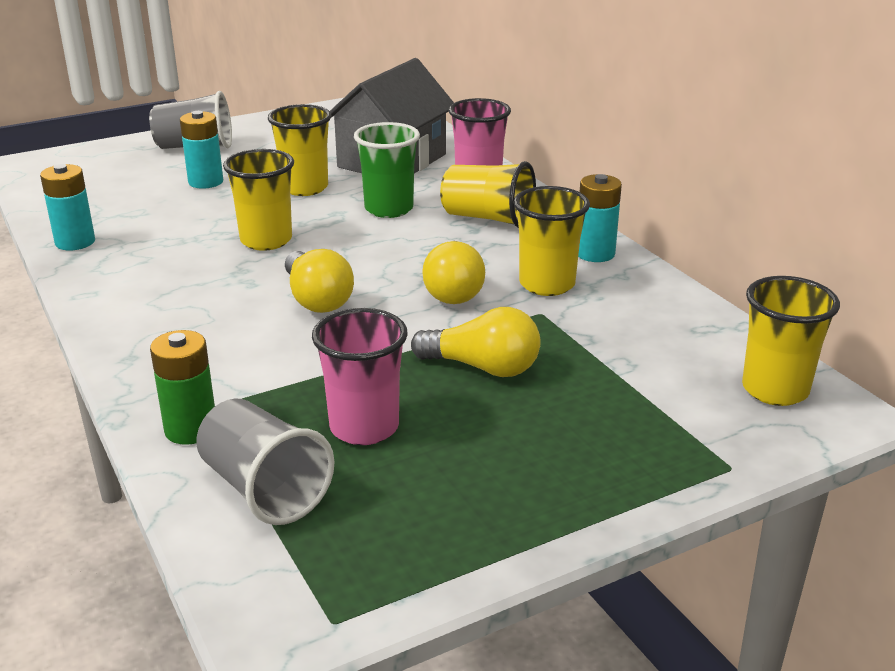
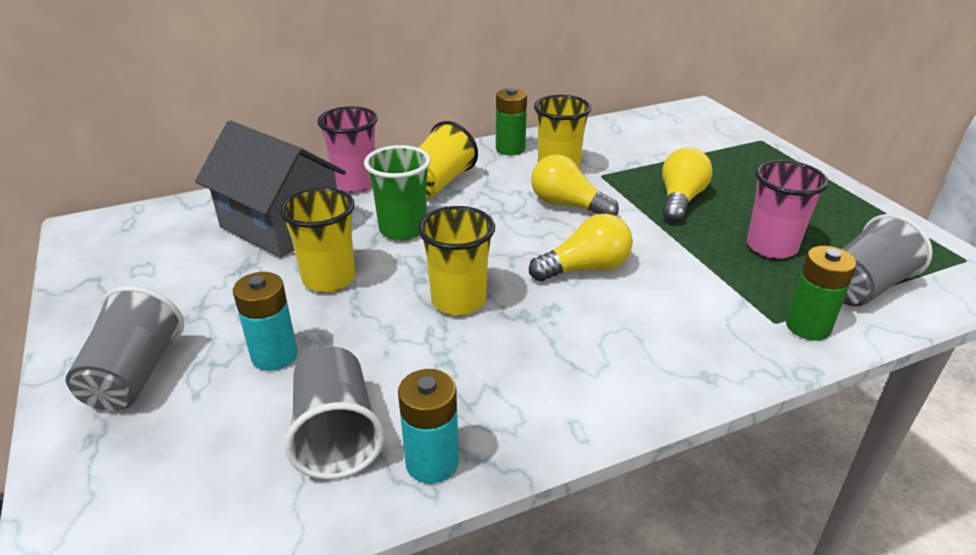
camera: 85 degrees left, 5 degrees up
(115, 210) = (336, 434): none -> grey cup
(453, 290) = (567, 205): yellow light bulb -> yellow light bulb turned 150 degrees counterclockwise
(595, 253) = (510, 149): turquoise battery -> green battery
(775, 390) = (682, 120): yellow cup -> none

